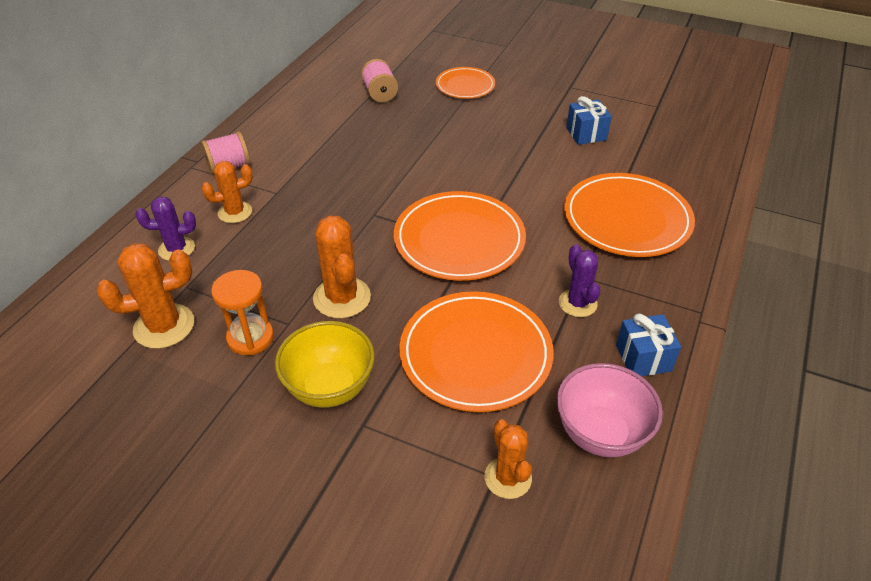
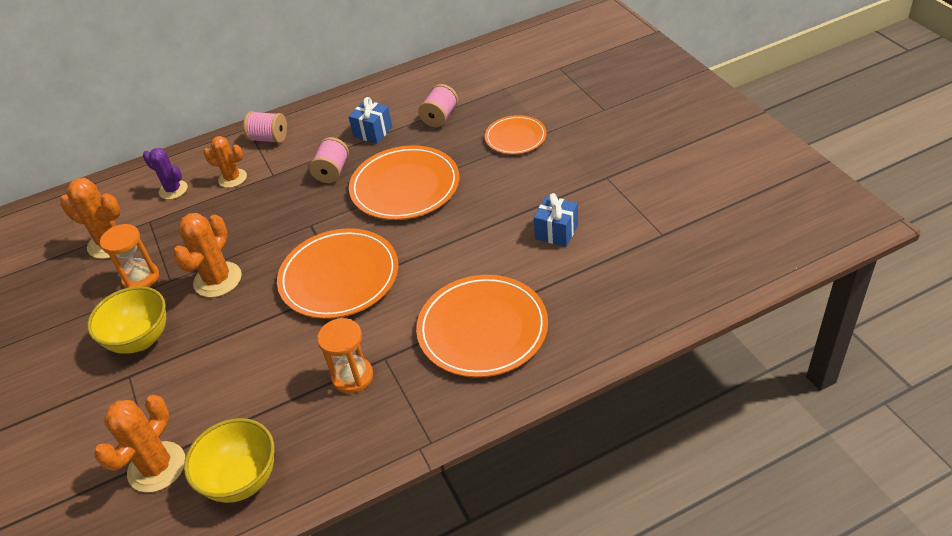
camera: 45 degrees right, 0 degrees up
(336, 167) = (332, 172): none -> pink spool
(475, 354) = (242, 371): orange plate -> orange plate (405, 187)
(508, 478) = (157, 467): orange cactus -> orange cactus, size x1.50
(577, 303) = (352, 376): purple cactus -> orange hourglass
(600, 433) = (242, 480): pink bowl -> yellow bowl
(643, 358) = (340, 448): blue gift -> blue gift (373, 132)

